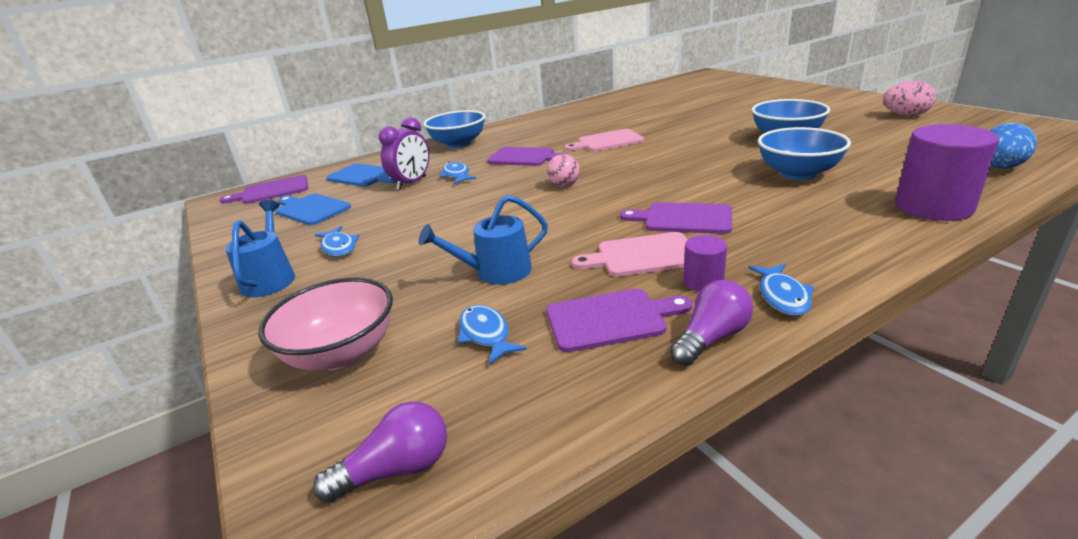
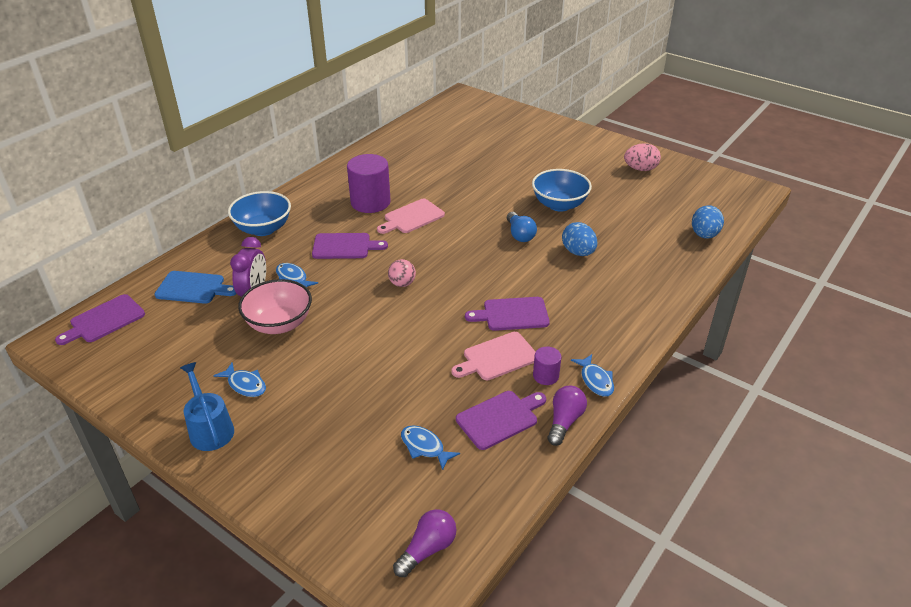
camera: 25 degrees left, 10 degrees up
(311, 209) = (174, 341): blue cutting board -> none
(341, 353) = (332, 483): pink bowl -> pink bowl (279, 324)
(496, 272) = (399, 390): blue watering can -> none
(725, 157) = (520, 234): none -> blue light bulb
(798, 173) = (578, 252): blue bowl -> blue egg
(933, 207) = (668, 283): purple cylinder -> purple cylinder (370, 202)

